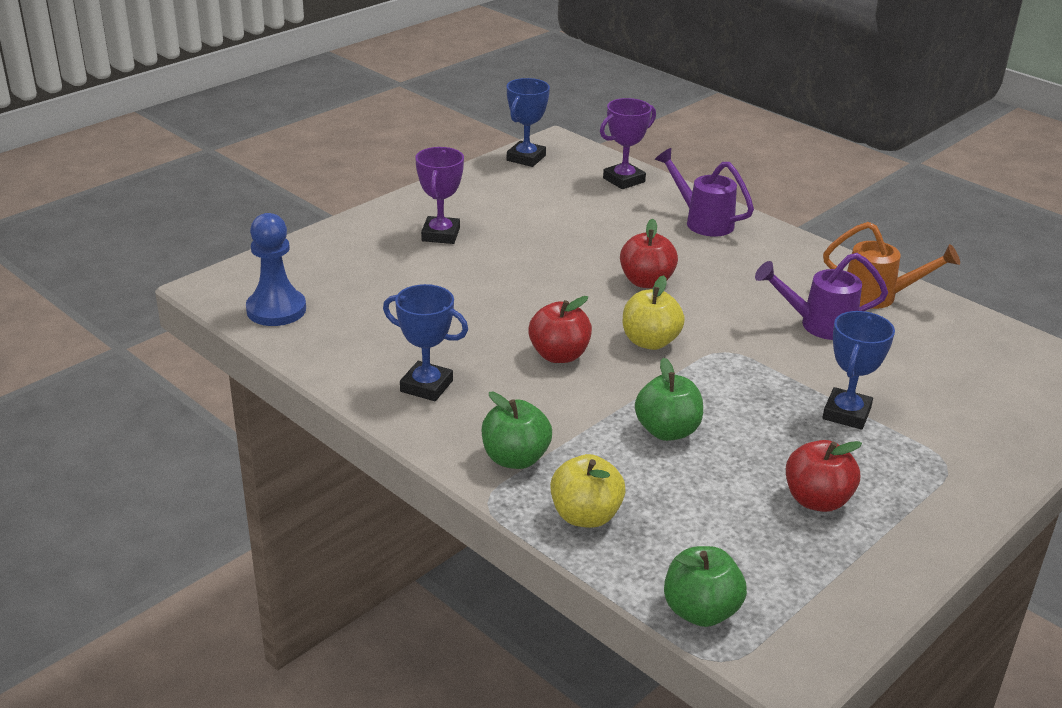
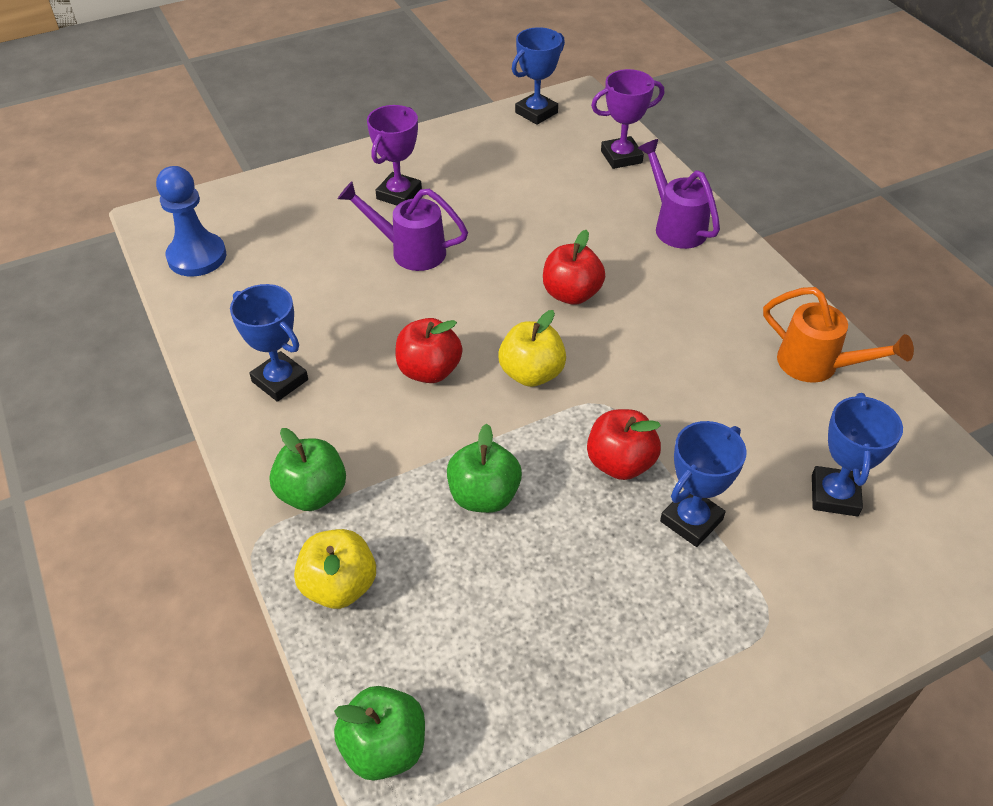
camera: 20 degrees right, 15 degrees up
(817, 500) = (592, 632): red apple -> red apple (620, 463)
(818, 325) = (726, 390): purple watering can -> purple watering can (409, 251)
(944, 376) = (834, 495): none -> blue trophy

